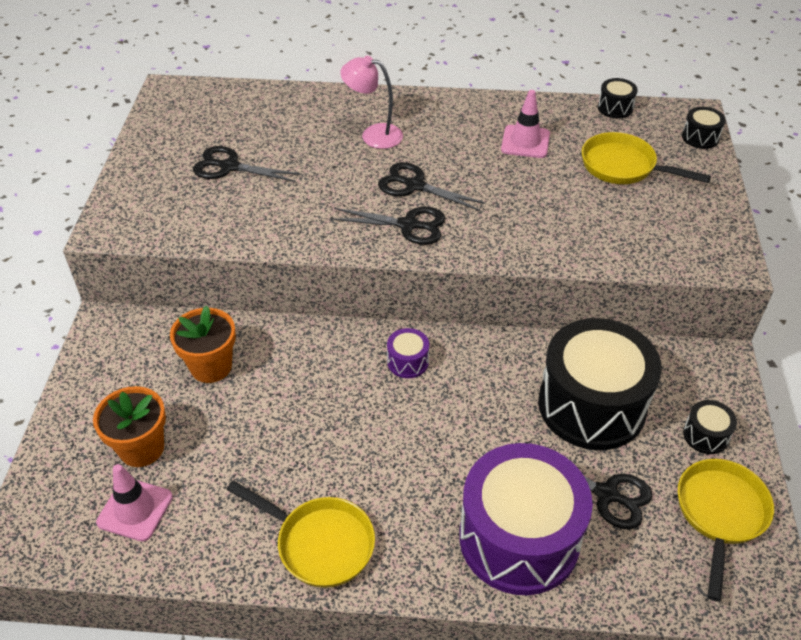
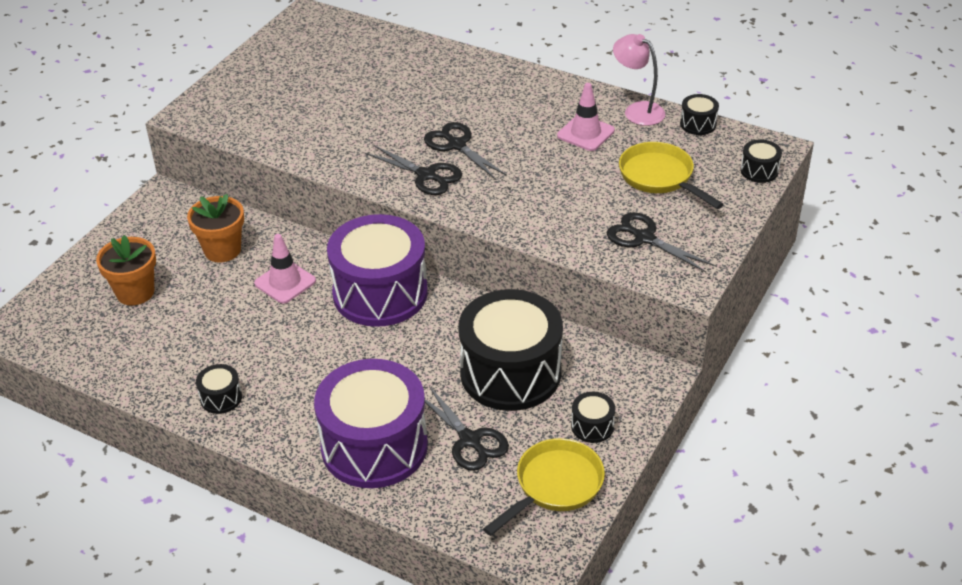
camera: 25 degrees right, 5 degrees down
(135, 509) = (105, 332): pink traffic cone -> pink traffic cone (285, 282)
(229, 166) = (313, 90): black scissors -> black scissors (644, 238)
(319, 543) = (221, 398): yellow pan -> black drum
(373, 135) = (453, 94): pink lamp -> pink lamp (637, 110)
(408, 362) = (380, 293): purple drum -> purple drum, size x2.47

